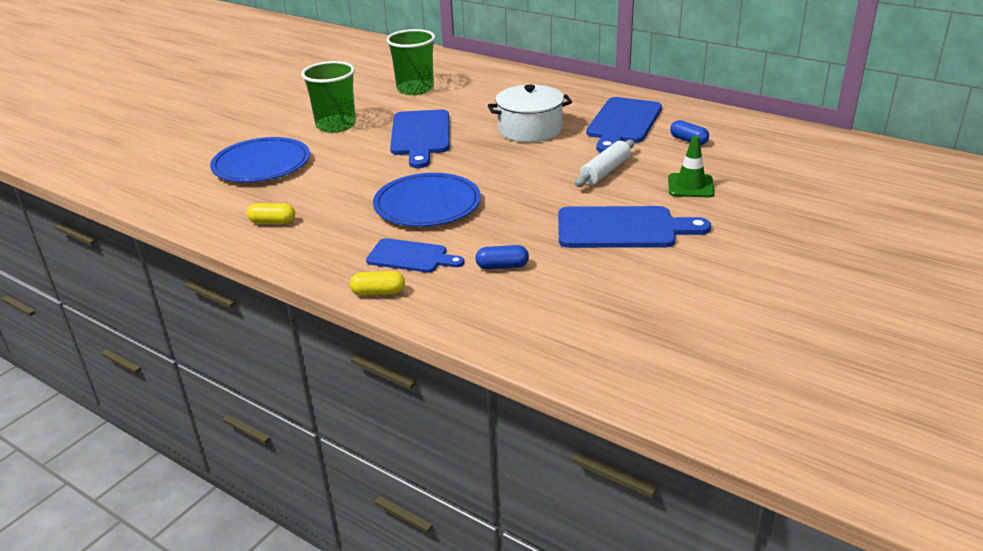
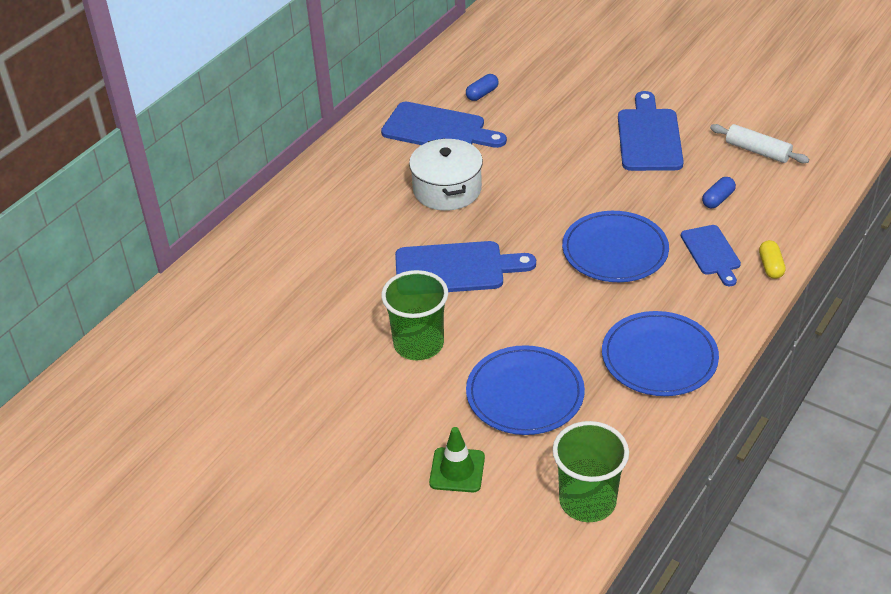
camera: 90 degrees left, 10 degrees up
(272, 222) = (659, 357): yellow capsule -> blue plate
(411, 257) = (711, 253): blue cutting board -> blue cutting board turned 150 degrees clockwise
(415, 89) = (314, 285): green cup -> green cup (587, 501)
(502, 266) = (718, 199): blue capsule -> blue capsule turned 45 degrees clockwise
(605, 171) = (545, 143): white rolling pin -> white rolling pin (757, 151)
(690, 186) = (573, 99): green traffic cone -> green traffic cone (457, 470)

